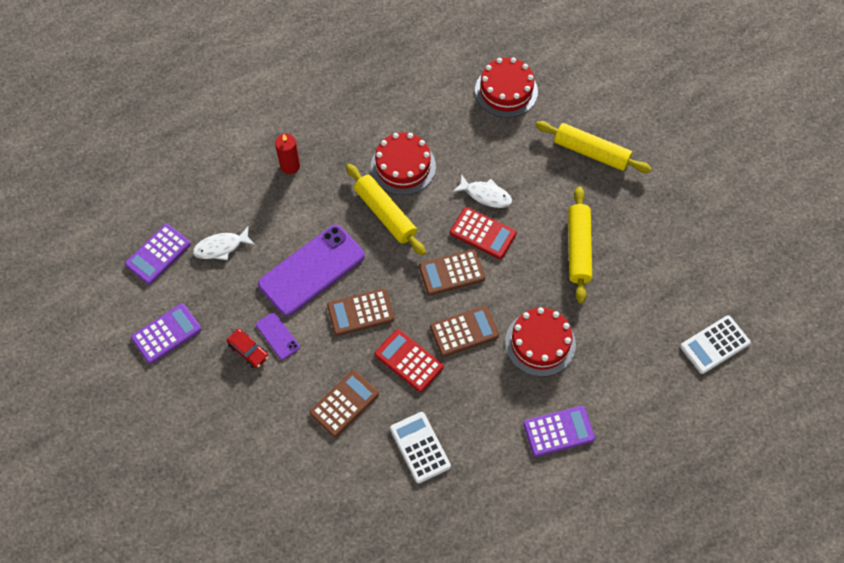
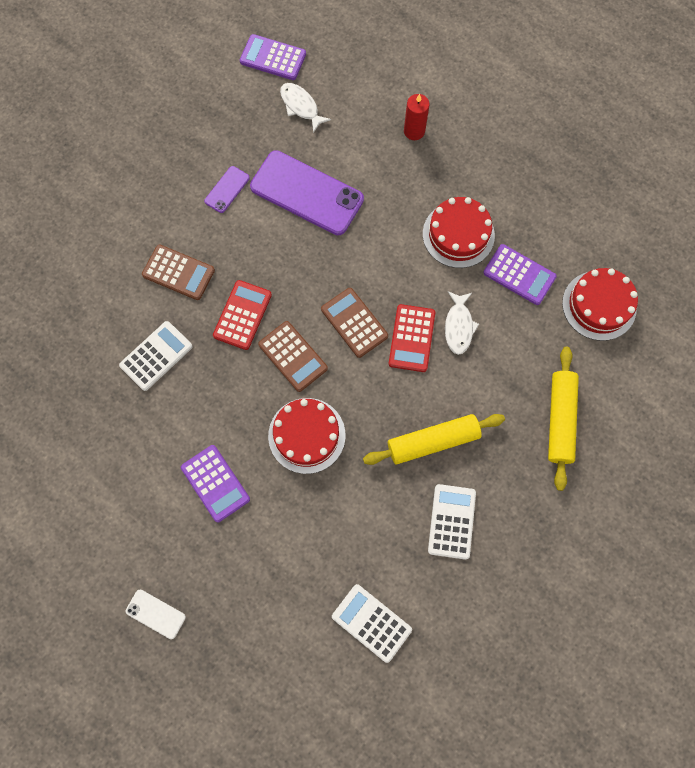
camera: 70 degrees right, 10 degrees up
(166, 334) = (196, 97): purple calculator -> purple calculator (519, 275)
(248, 351) = (203, 170): red car -> none
(360, 312) = (278, 253): brown calculator -> none
(385, 214) = (396, 237): yellow rolling pin -> none
(649, 258) = (451, 521): none -> white calculator
(660, 516) = (155, 614): none -> white phone

